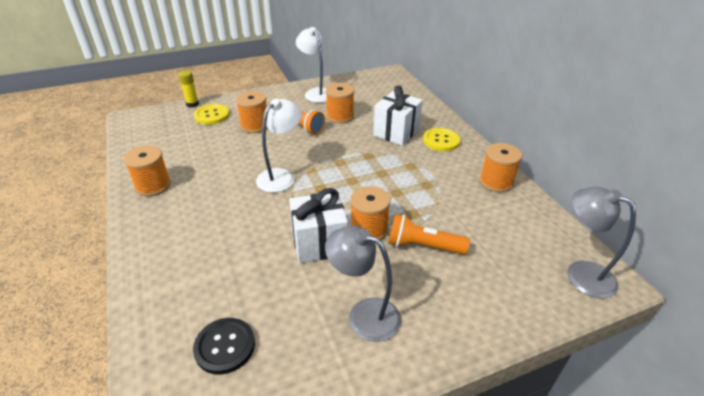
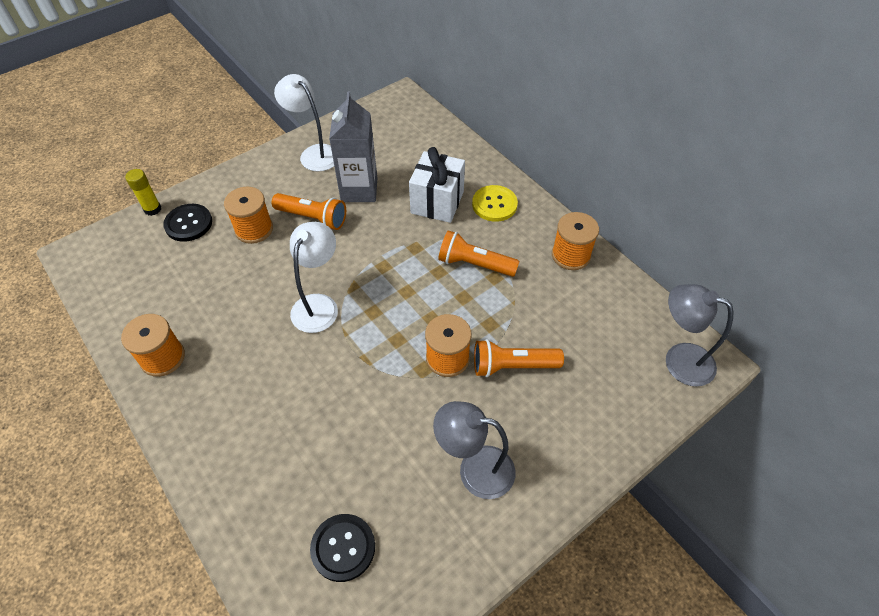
camera: 15 degrees left, 15 degrees up
(212, 115) = (188, 224): yellow button -> black button
(319, 243) = (398, 391): white gift -> none
(340, 116) = (359, 190): orange spool -> grey carton
(412, 173) = (474, 264): none -> orange flashlight

